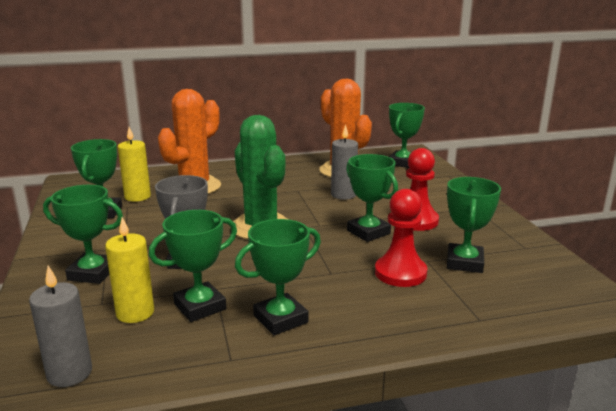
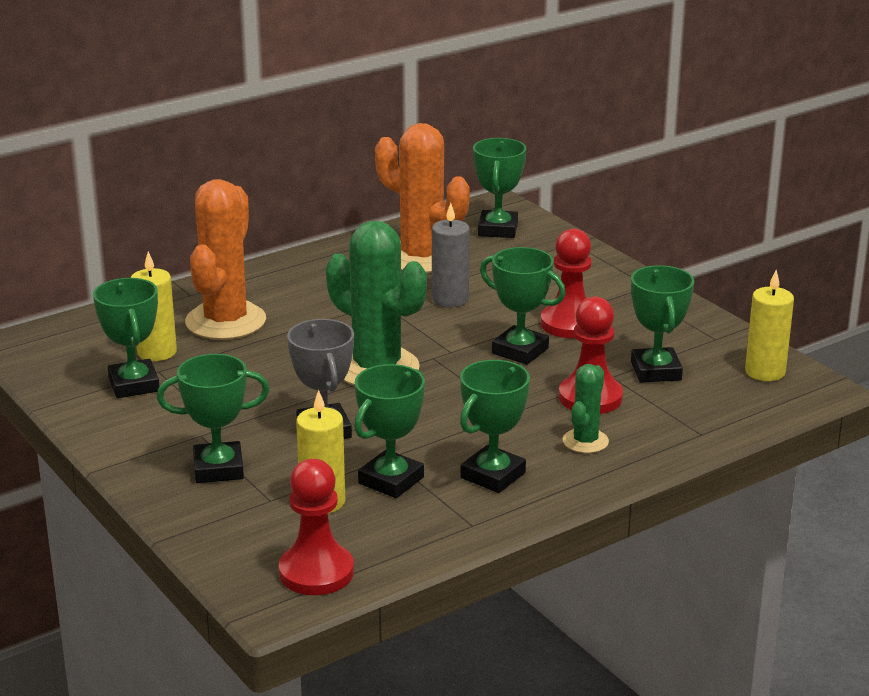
camera: 20 degrees left, 5 degrees up
(69, 373) = (316, 572): grey candle -> red pawn
(375, 306) = (585, 441): none -> green cactus
(558, 279) = (765, 372): none -> yellow candle

